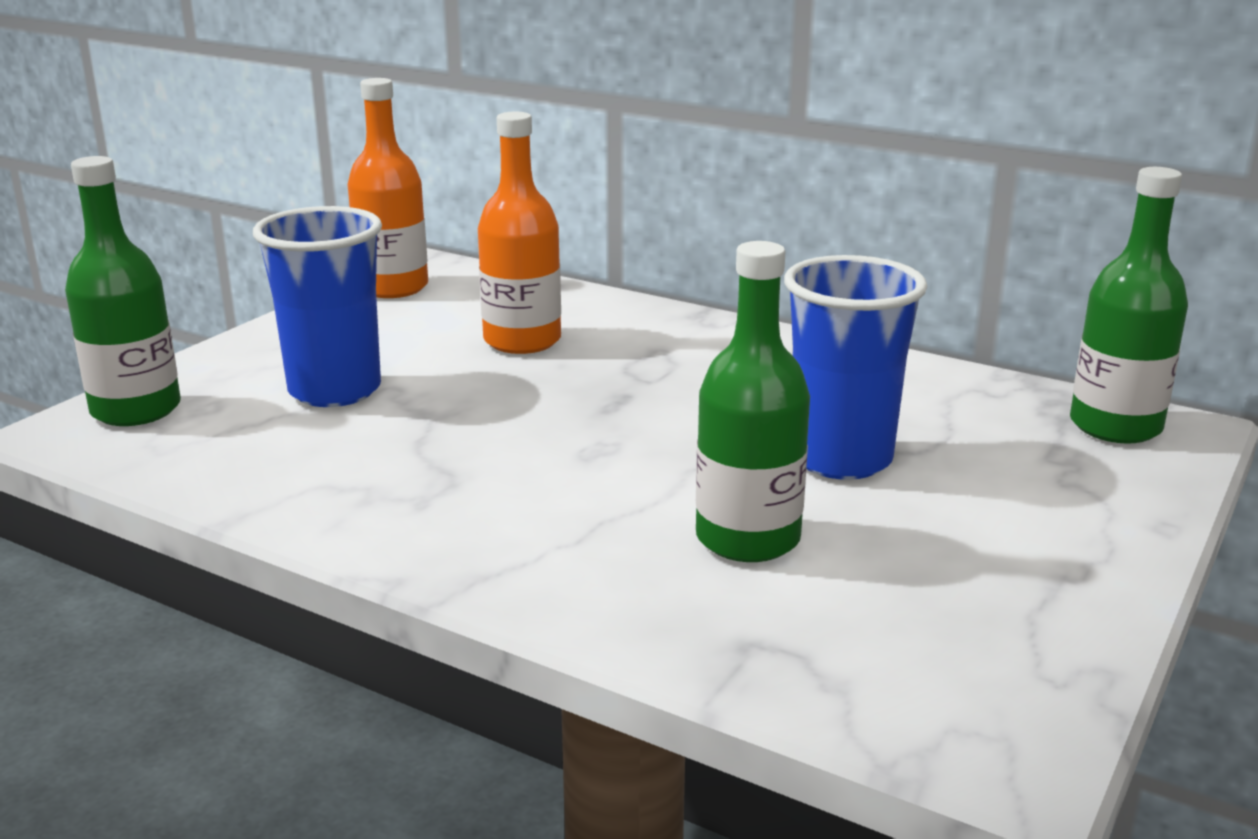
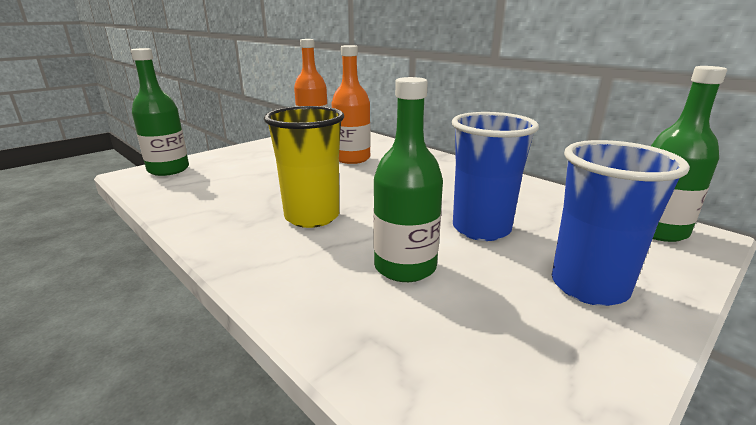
camera: 15 degrees right, 0 degrees up
(335, 390) = (255, 170): blue cup -> blue cup (589, 286)
(531, 475) = (312, 217): none -> yellow cup

